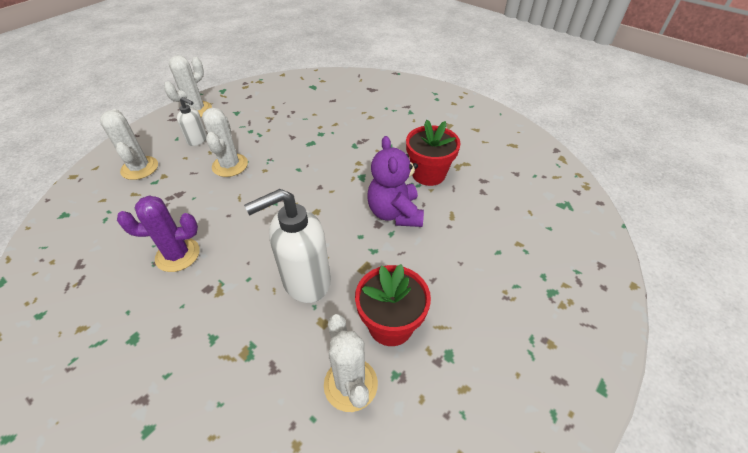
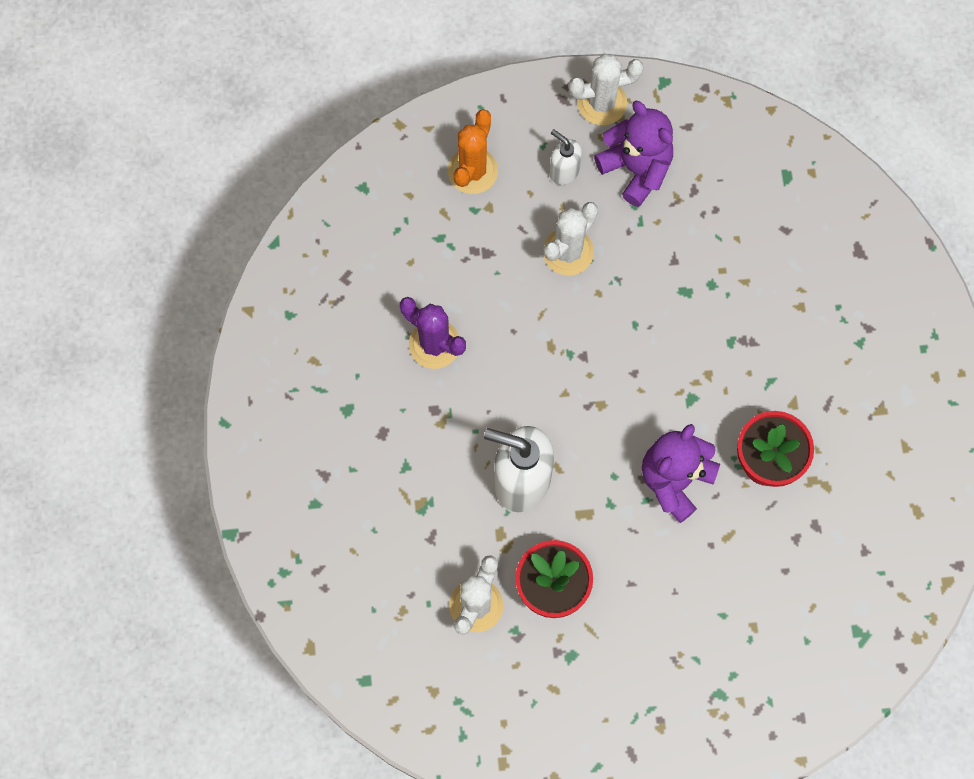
camera: 45 degrees right, 25 degrees up
(139, 168) = (472, 171): white cactus -> orange cactus
(197, 140) = (564, 171): white soap dispenser -> white soap dispenser turned 150 degrees clockwise
(237, 120) = (636, 169): none -> purple teddy bear

